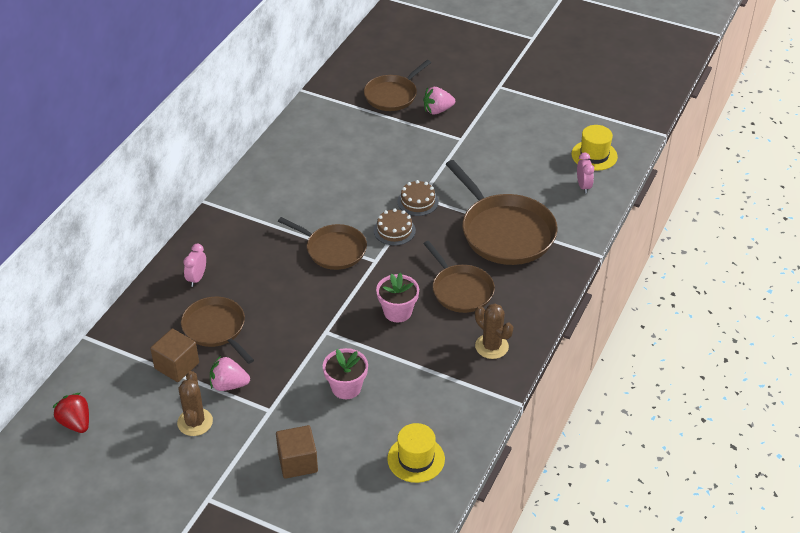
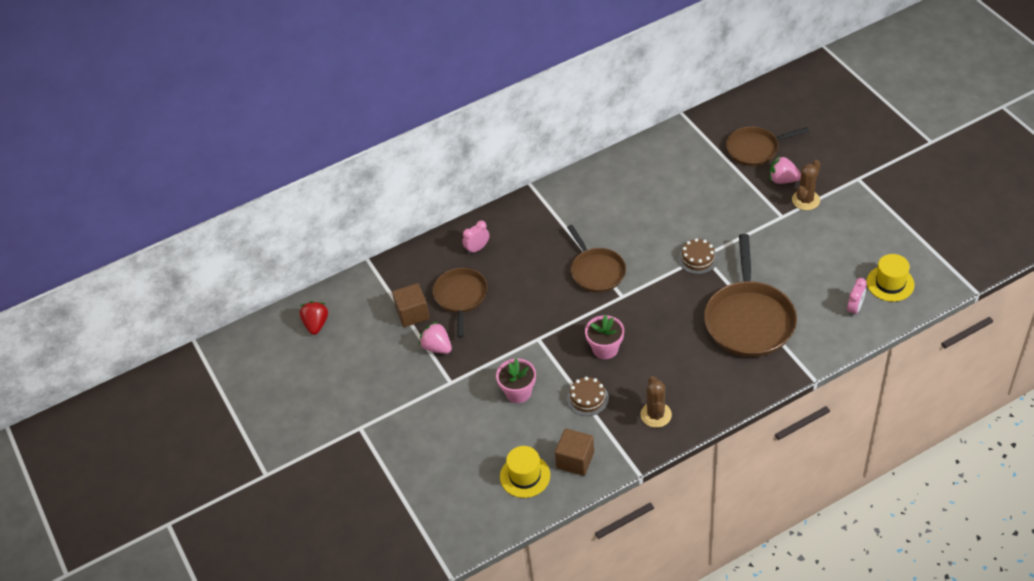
camera: 40 degrees right, 5 degrees up
(195, 422) = (393, 365): brown cactus -> brown cactus (805, 200)
(297, 462) = (440, 433): brown cube -> brown cube (575, 460)
(394, 230) = (658, 276): brown cake -> brown cake (587, 398)
(461, 290) = (670, 354): brown pan -> none

